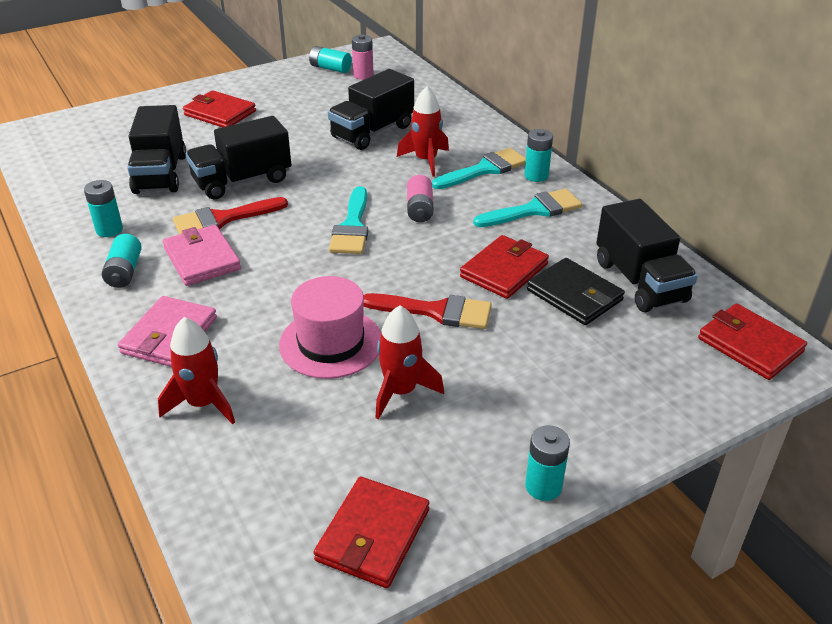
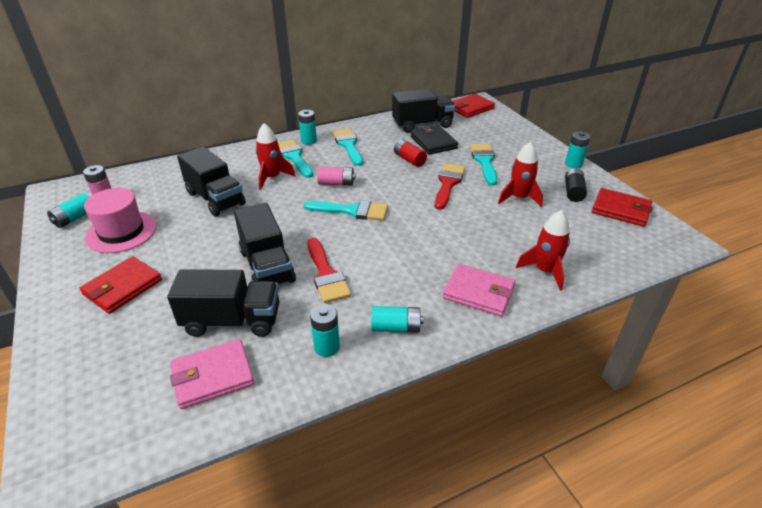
camera: 85 degrees left, 0 degrees up
(202, 259) = (382, 282): pink wallet -> pink wallet (213, 376)
(331, 343) = (480, 221): pink hat -> pink hat (121, 232)
(431, 470) = (573, 192): none -> black battery
(504, 270) = (409, 160): red wallet -> red battery
(520, 355) = (484, 161): none -> turquoise brush
(574, 295) = (433, 142): black wallet -> black wallet turned 75 degrees counterclockwise

